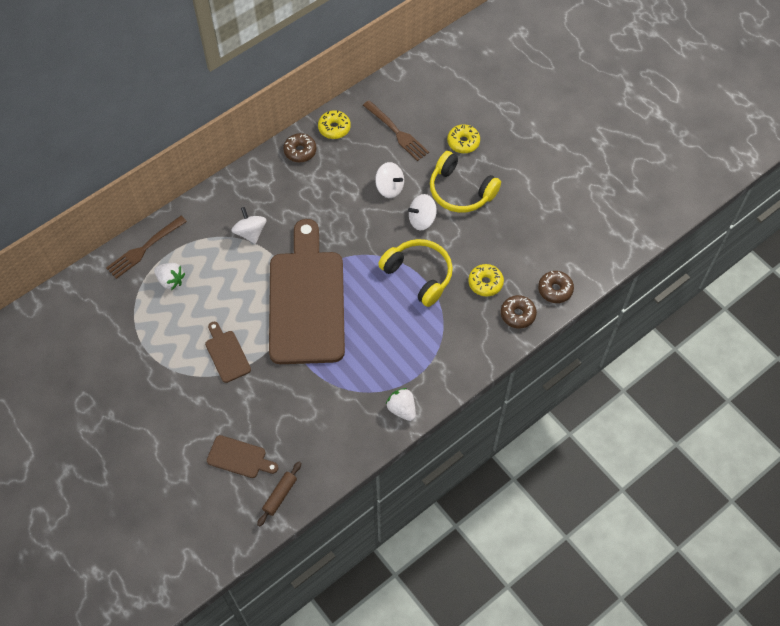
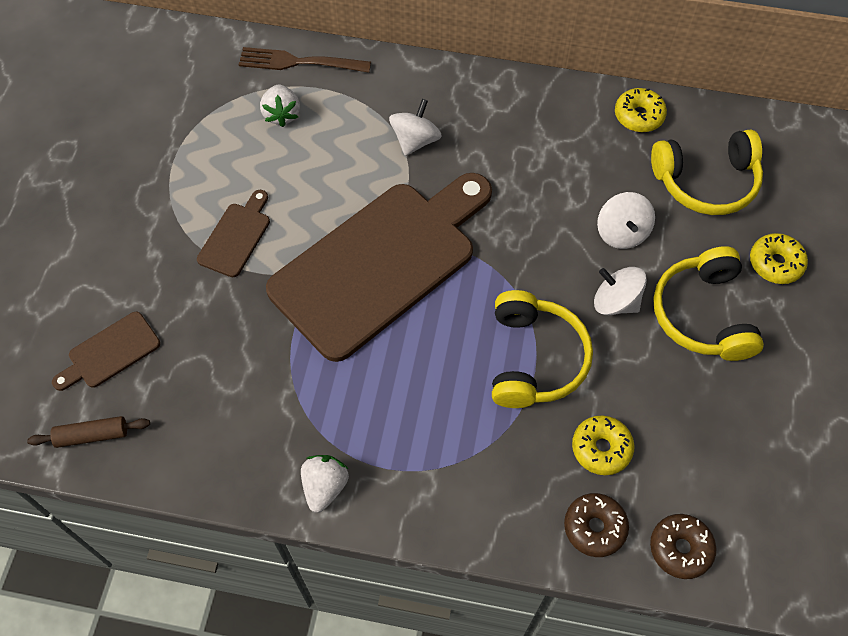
camera: 50 degrees right, 0 degrees up
(239, 458) = (110, 352): brown cutting board -> brown cutting board turned 75 degrees clockwise
(300, 151) = (571, 107): brown donut -> none
(397, 132) = (706, 182): brown fork -> yellow headphones

